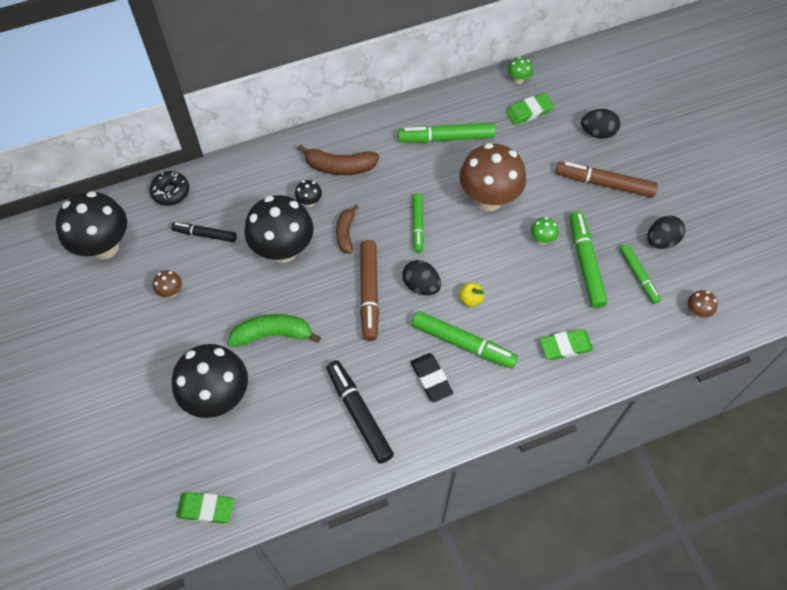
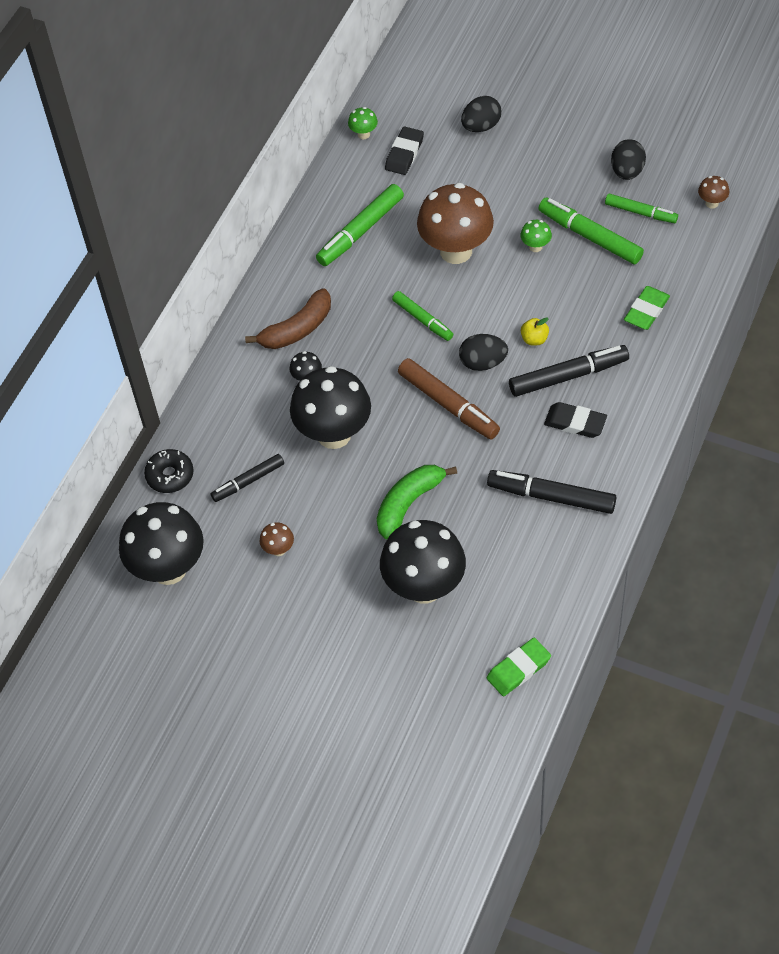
camera: 40 degrees left, 5 degrees down
(346, 233) = (370, 376): brown banana -> none
(463, 343) = (568, 376): green marker -> black marker
(529, 111) = (404, 154): green eraser -> black eraser
(604, 184) = (534, 163): brown marker -> none

